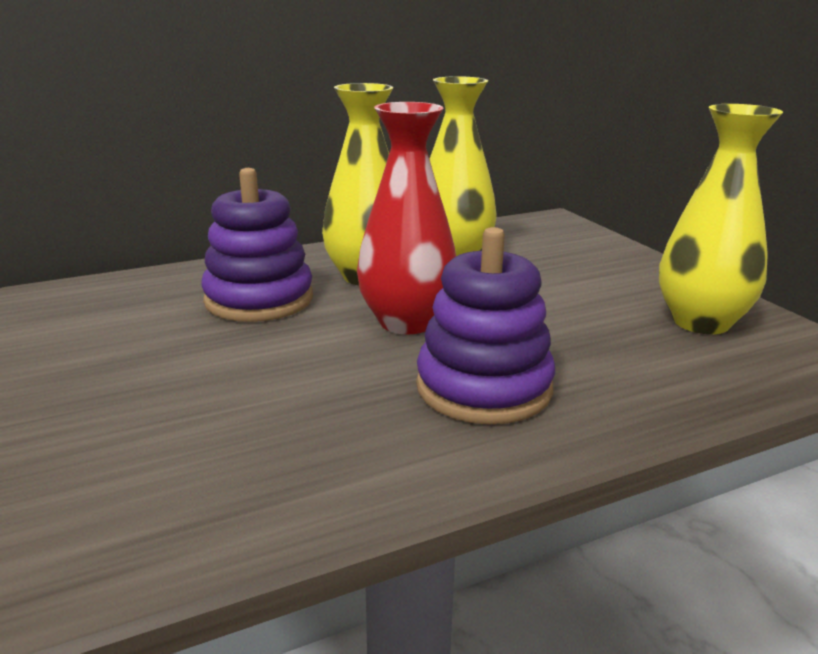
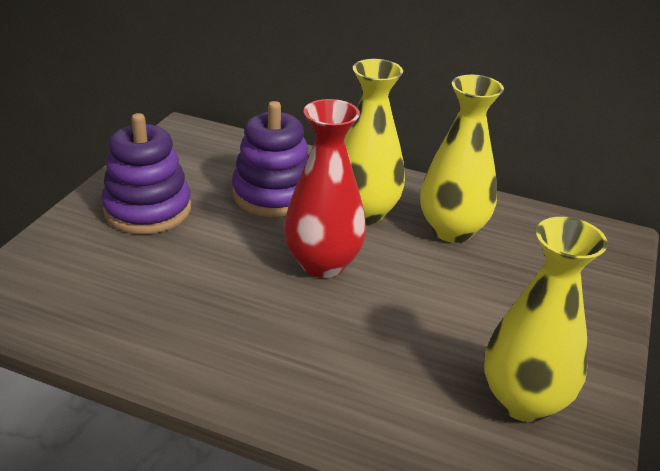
camera: 45 degrees right, 10 degrees up
(484, 388) = (278, 338): purple stacking toy -> purple stacking toy (147, 209)

